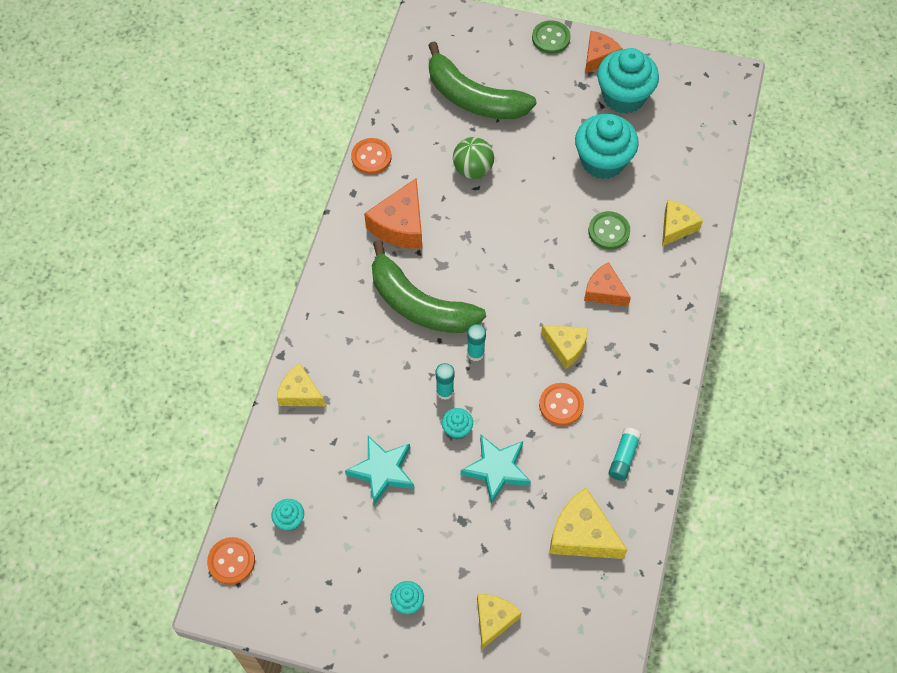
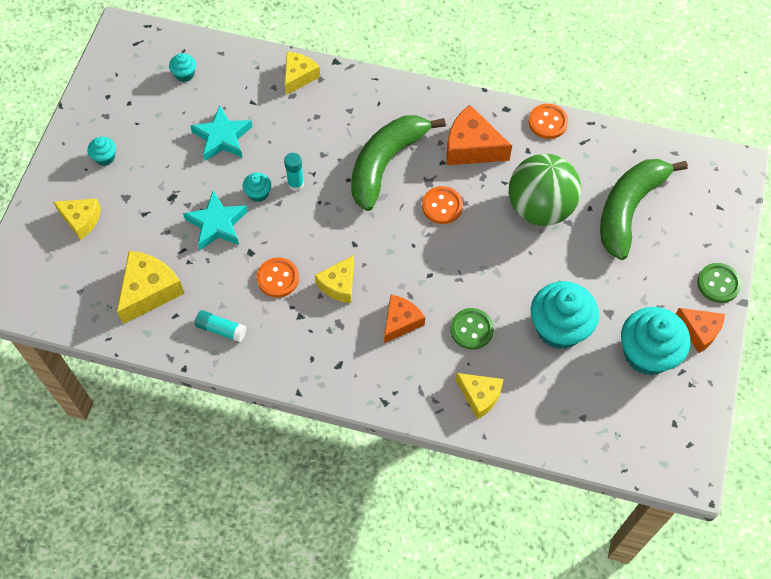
camera: 90 degrees right, 0 degrees up
(231, 561) = (154, 38): orange button -> orange button (442, 206)
(473, 169) = (540, 208): green ball -> green ball, size x1.69
(475, 353) = (334, 208): turquoise glue stick -> none

